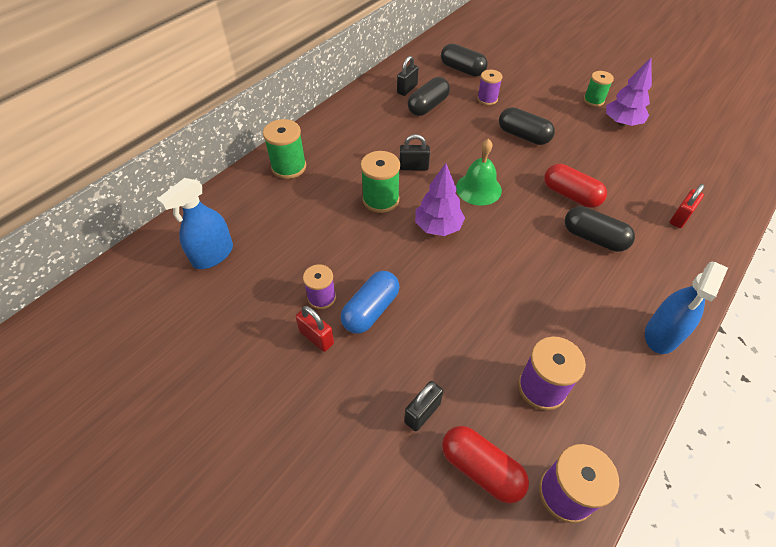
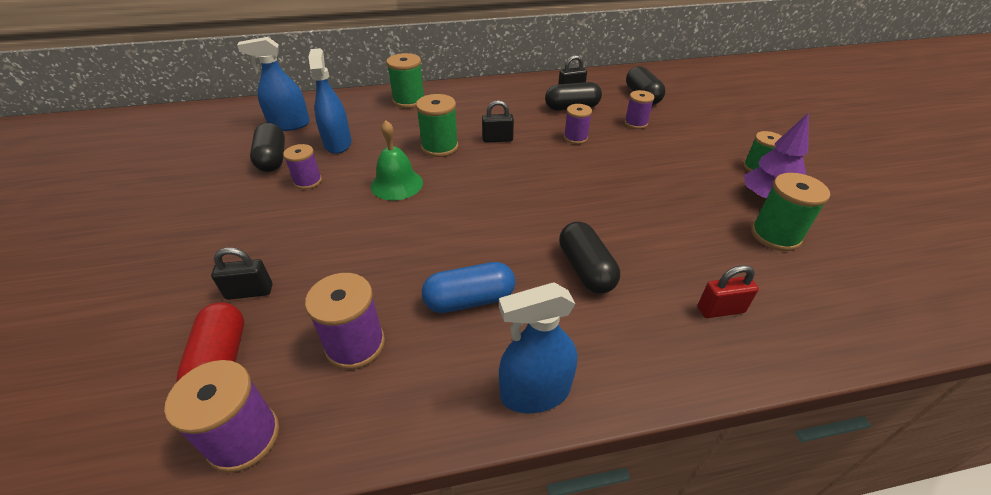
camera: 40 degrees right, 10 degrees down
(291, 246) = (338, 143): none -> blue spray bottle
(316, 337) = (267, 201): red padlock -> none
(371, 310) = (324, 207): blue capsule -> blue capsule (469, 300)
(413, 167) = (497, 139): black padlock -> black padlock turned 45 degrees counterclockwise
(438, 227) = (454, 185): purple tree -> none
(465, 134) = (575, 138): none -> purple spool
(478, 189) = (529, 177): green bell -> green bell (396, 184)
(523, 136) = (632, 161): black capsule -> black capsule (272, 159)
(571, 195) = (613, 225): red capsule -> none
(652, 149) = (775, 235): none -> green spool

